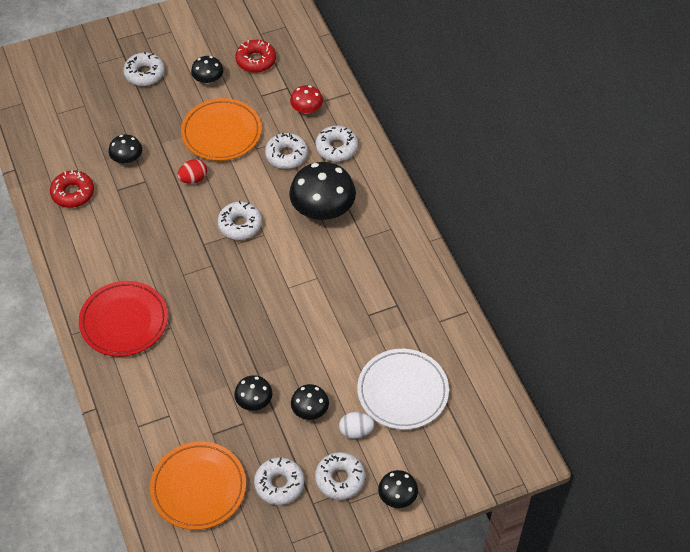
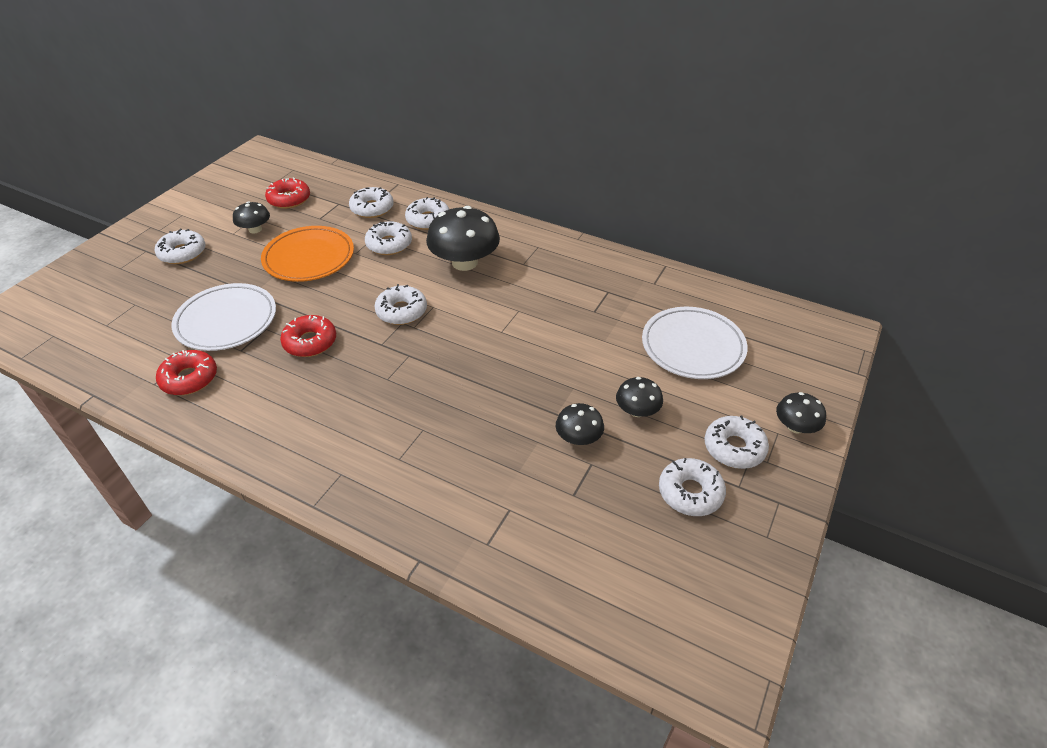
camera: 40 degrees left, 10 degrees down
(124, 321) = (365, 455): red plate -> none
(127, 158) = (226, 321): black mushroom -> white plate
(162, 212) = (310, 342): none -> red donut
(193, 179) = (316, 302): red egg -> none
(198, 488) = (620, 556): orange plate -> none
(306, 109) = (372, 208): red mushroom -> white donut
(356, 431) = (696, 400): white egg -> none

